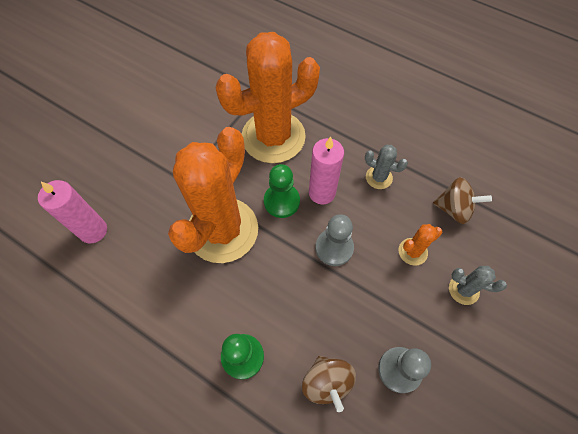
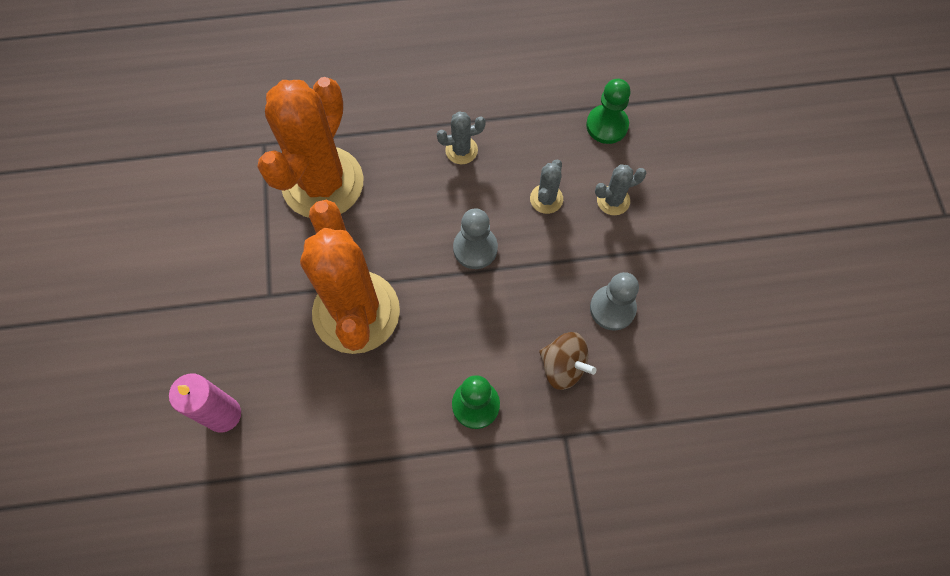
camera: 40 degrees left, 5 degrees up
(281, 201) = (389, 242): green pawn -> green pawn (607, 125)
(322, 193) = (420, 205): pink candle -> none
(412, 251) = (546, 199): orange cactus -> grey cactus
(454, 209) = (552, 131): brown spinning top -> none

